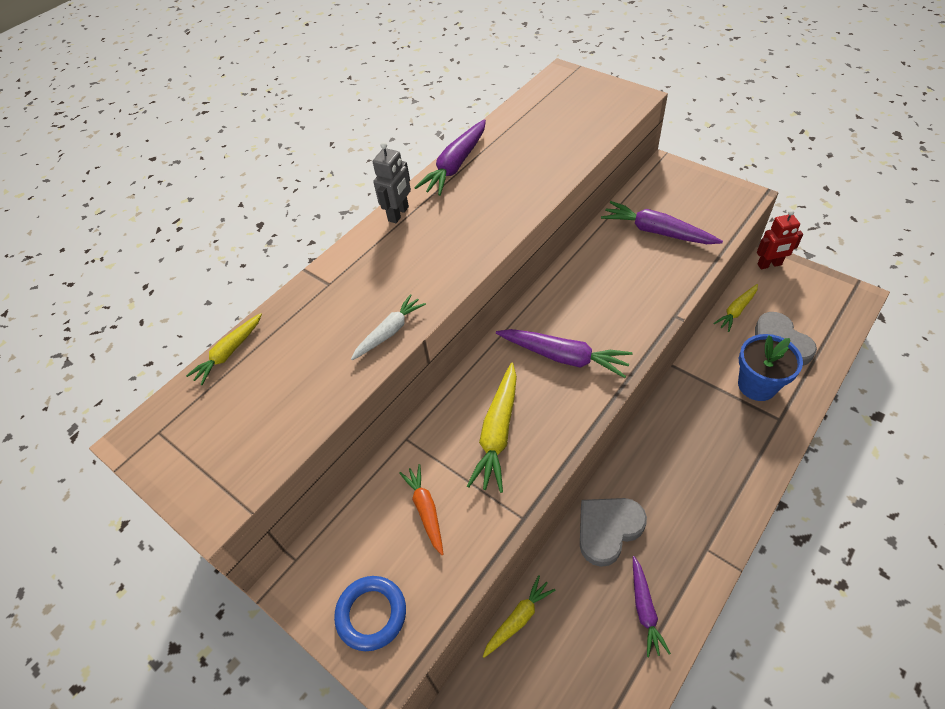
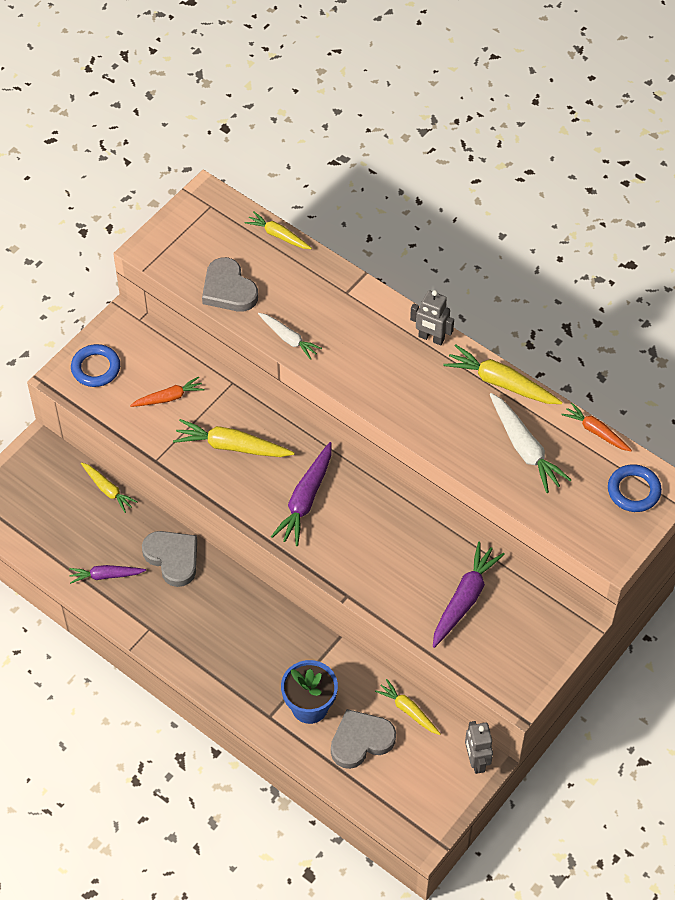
camera: 85 degrees right, 5 degrees up
(305, 400) = (228, 289): none -> grey heart
(455, 165) = (501, 383): purple carrot -> yellow carrot
(508, 109) = (596, 431): none -> orange carrot
(530, 148) = (525, 448): none -> white carrot
(568, 89) = (633, 491): none -> blue ring
(769, 265) = (476, 761): red robot -> grey robot

